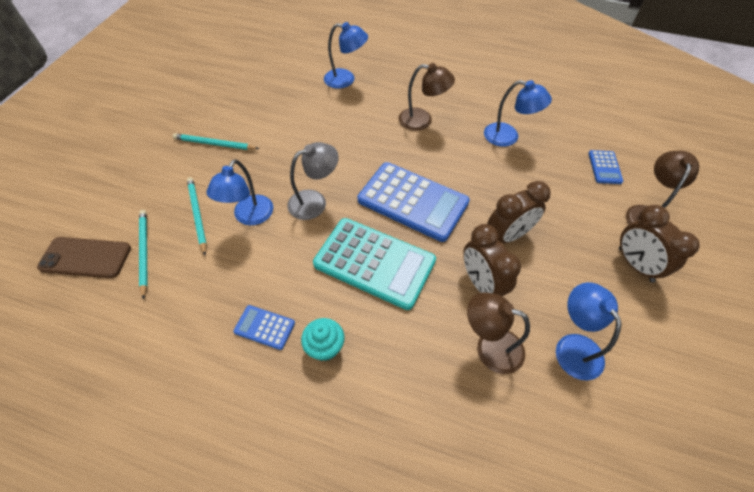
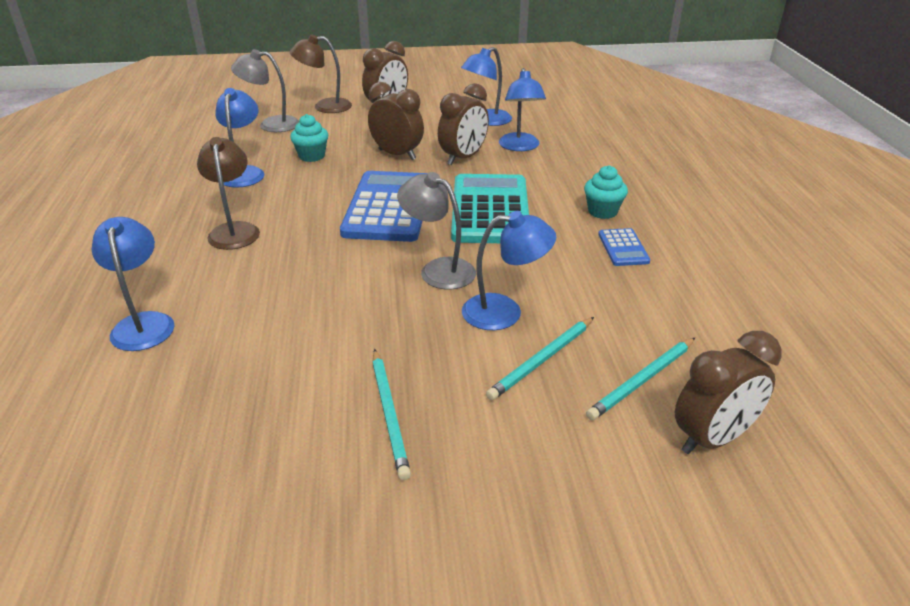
camera: 115 degrees left, 20 degrees down
(86, 257) = (712, 438): brown phone -> brown clock
(490, 347) = (520, 147): brown lamp -> blue lamp
(525, 179) = (312, 156): none -> turquoise cupcake
(604, 167) = (271, 124): blue calculator -> grey lamp

